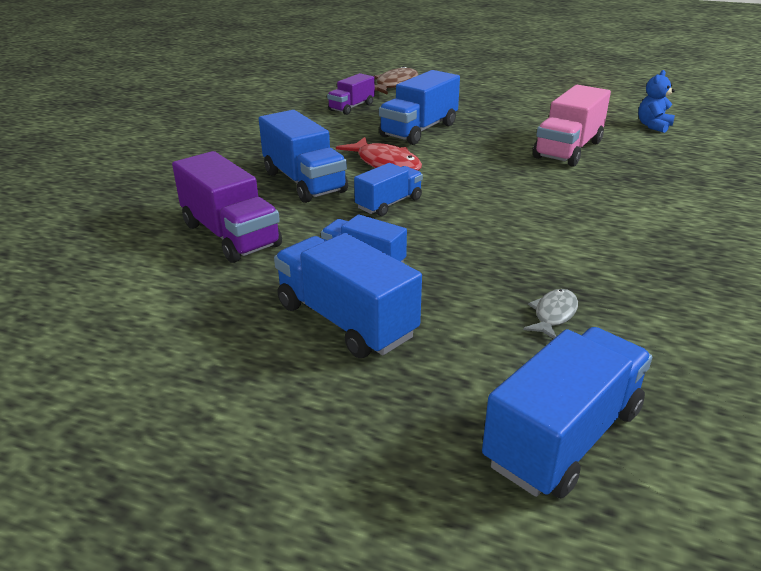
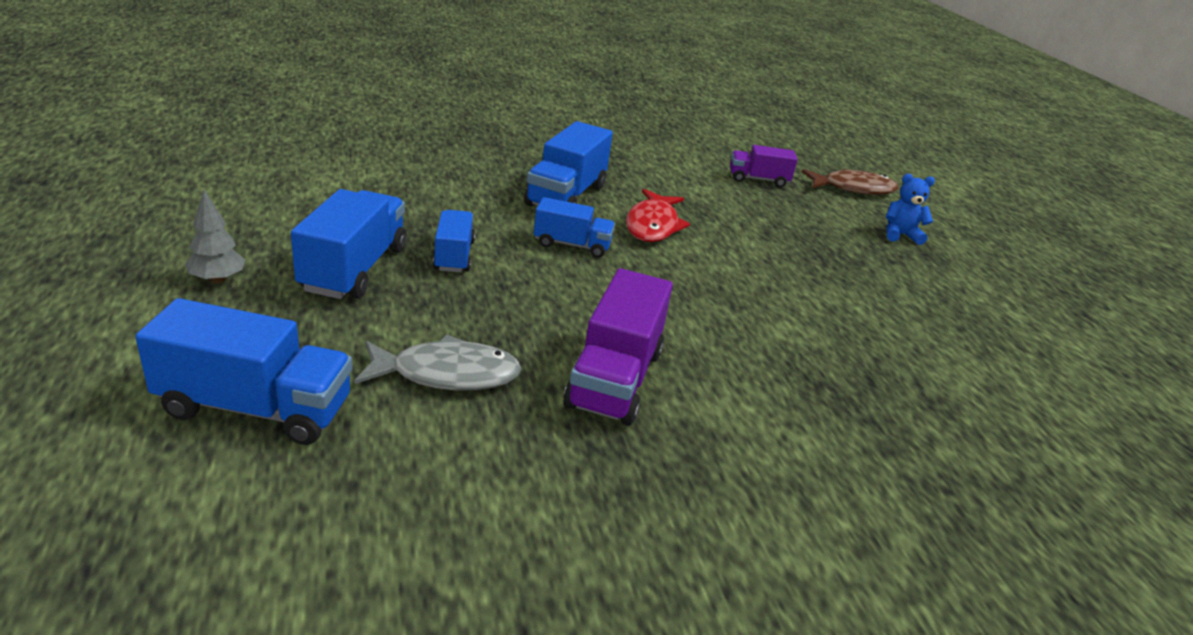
camera: 50 degrees right, 0 degrees up
(230, 235) = (440, 189): purple truck -> purple truck (615, 378)
(300, 416) = (218, 280): none -> grey tree
(419, 130) = (757, 226): blue truck -> none
(553, 315) = (447, 374): grey fish -> grey fish, size x1.77
(568, 149) = (842, 329): pink truck -> none
(653, 126) = (1024, 389): blue teddy bear -> blue teddy bear (900, 235)

